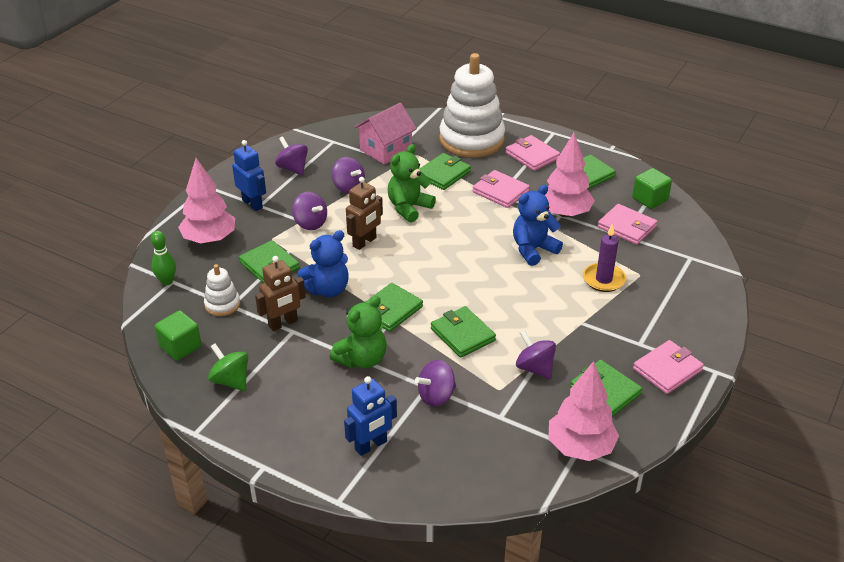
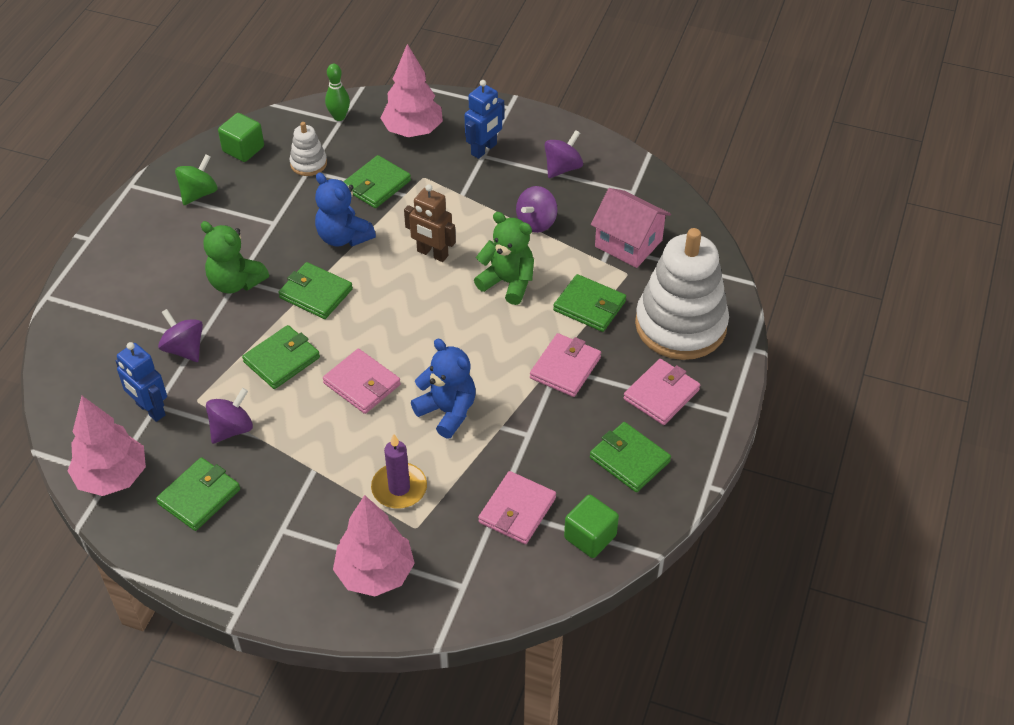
camera: 80 degrees right, 10 degrees up
(283, 323) = (284, 213): brown robot -> none
(310, 223) = (458, 202): purple spinning top -> none
(371, 445) = (115, 308): blue robot -> blue robot (150, 409)
(565, 213) = (533, 439): pink tree -> pink tree (375, 573)
(667, 369) = (238, 558): pink wallet -> pink wallet (362, 384)

